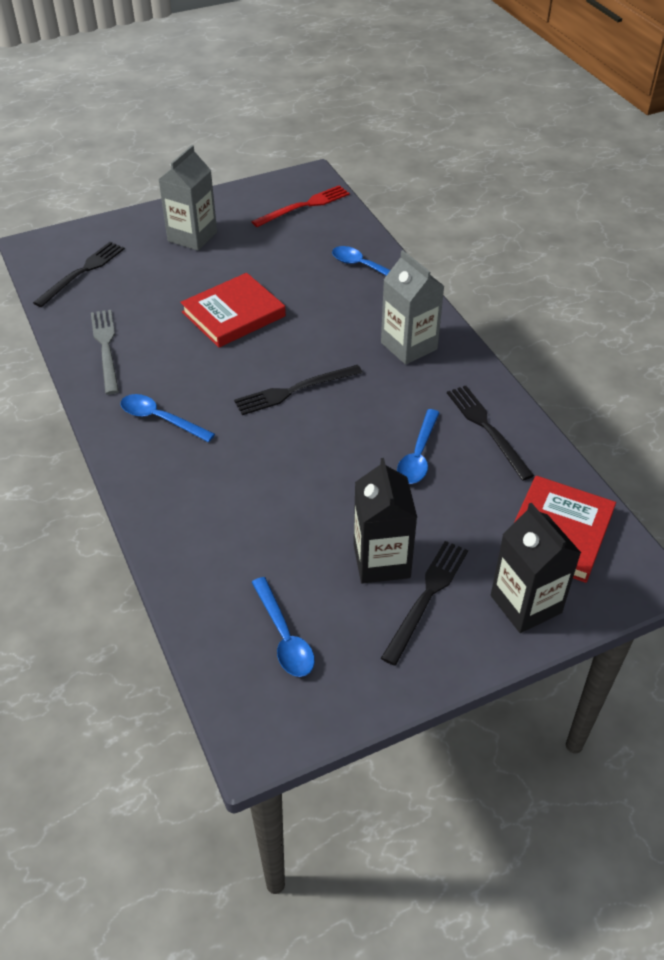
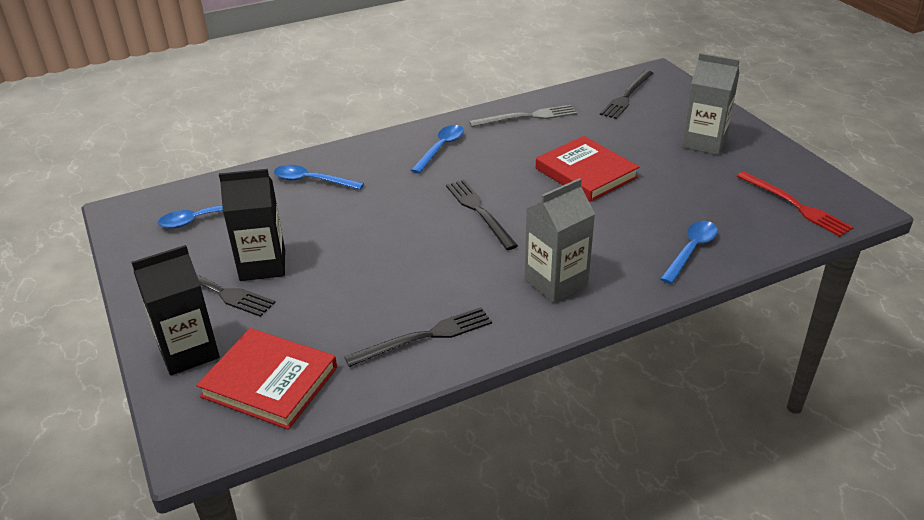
camera: 90 degrees right, 10 degrees down
(82, 272) = (627, 96): black fork -> black fork turned 90 degrees clockwise
(418, 455) = (389, 287): blue spoon -> blue spoon (312, 181)

